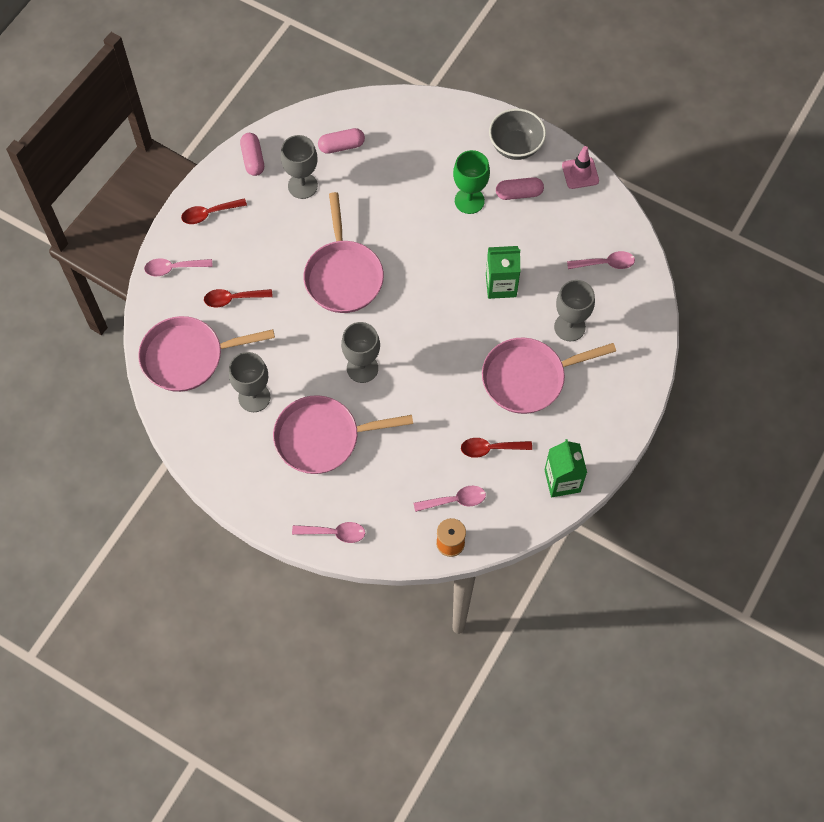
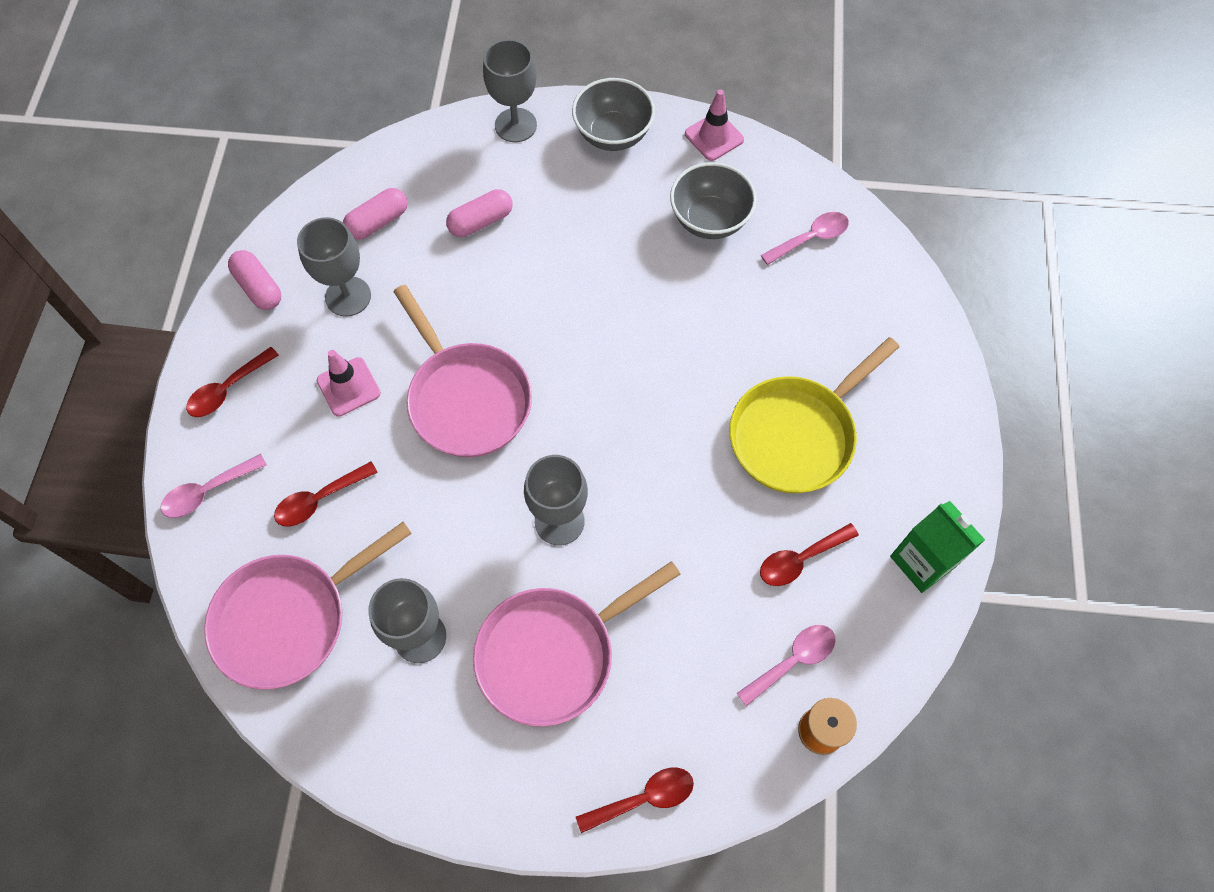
camera: 25 degrees left, 0 degrees up
(278, 240) = (348, 387): none -> pink traffic cone
(334, 533) = (644, 798): pink spoon -> red spoon
(469, 201) = (589, 227): green goblet -> none
(501, 285) = (691, 322): green carton -> none
(519, 193) = (649, 193): pink capsule -> pink capsule (481, 221)
(529, 378) = (797, 434): pink pan -> yellow pan
(547, 226) = (709, 220): none -> grey bowl
(569, 327) = (812, 341): grey goblet -> grey goblet (515, 125)

